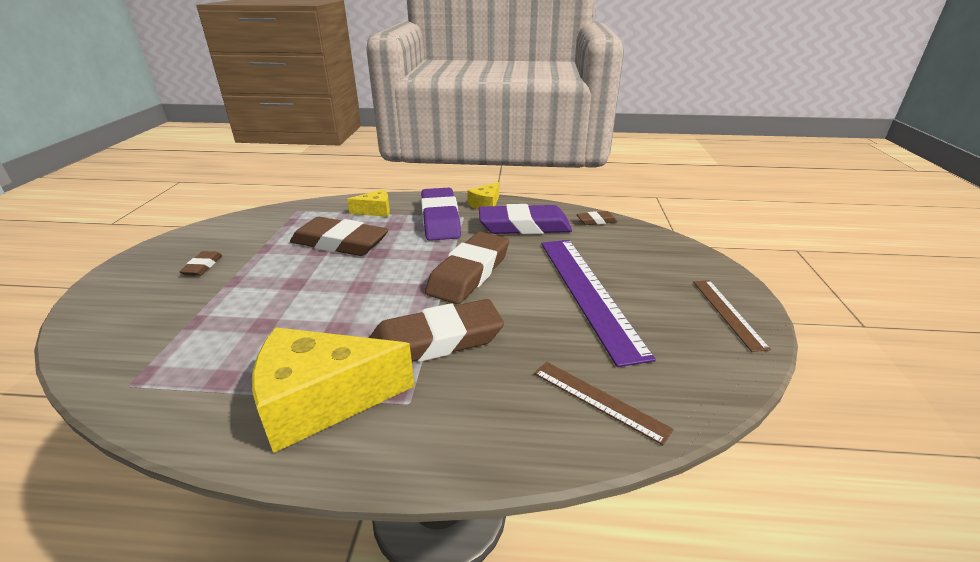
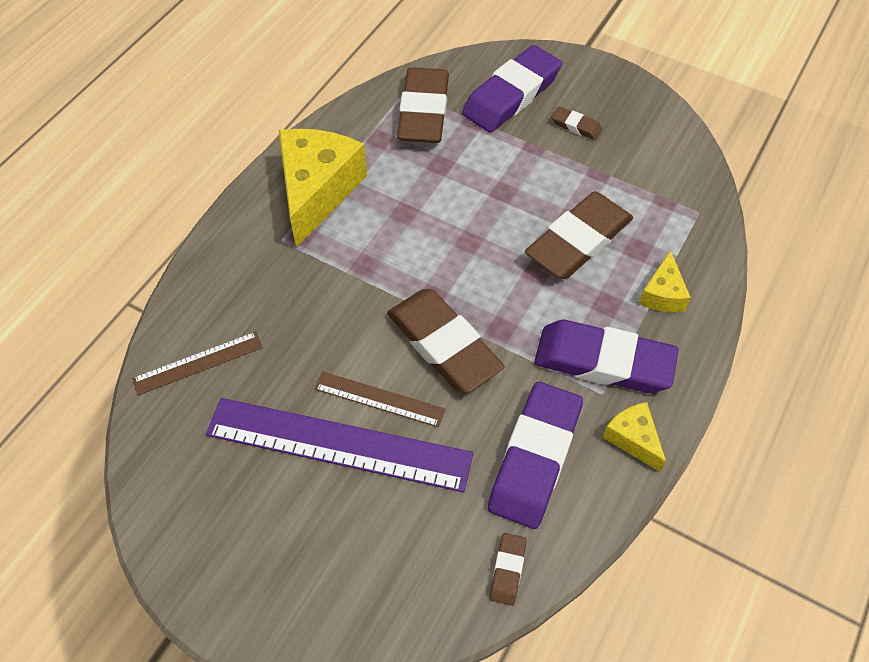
camera: 115 degrees right, 25 degrees up
(150, 307) = (511, 95): none -> purple eraser
(436, 341) = (342, 278): brown eraser -> brown eraser (424, 111)
(728, 313) = (218, 567): brown ruler -> brown ruler (379, 399)

